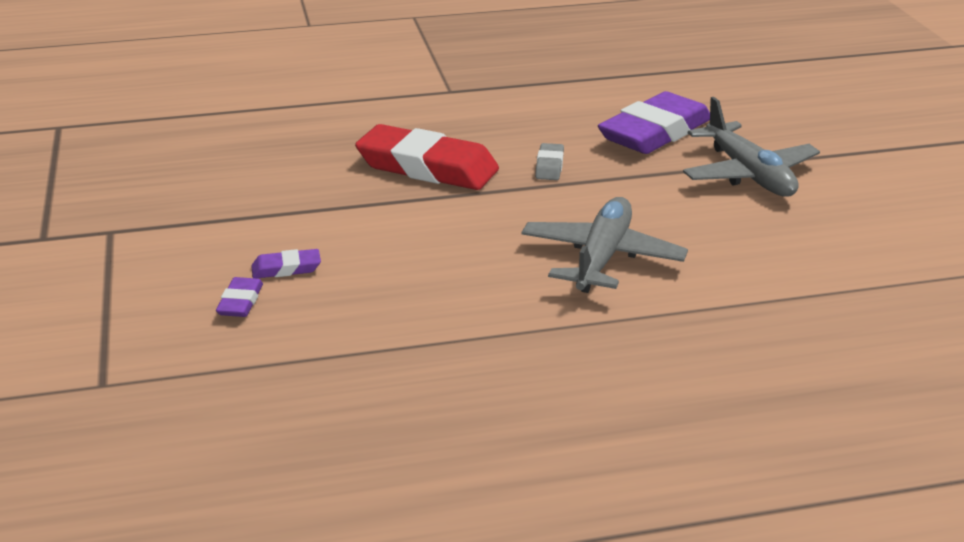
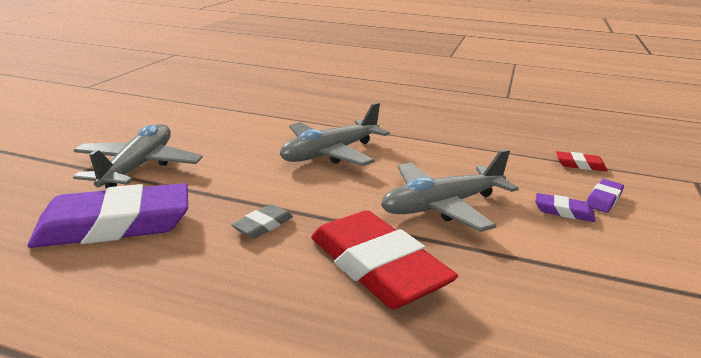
camera: 150 degrees left, 5 degrees down
(272, 357) = (580, 165): none -> red eraser
(415, 233) = (442, 206): none -> grey plane

